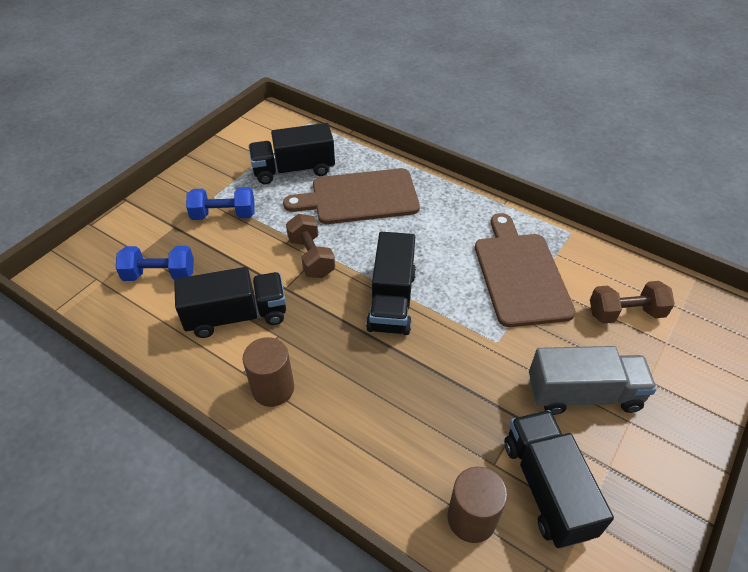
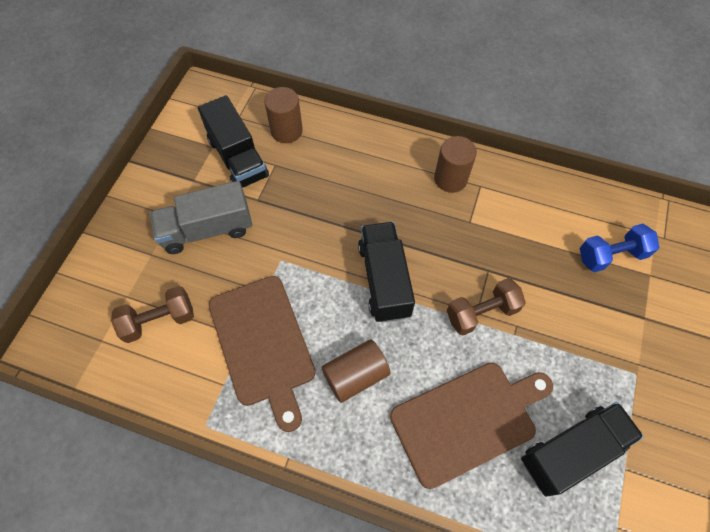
camera: 165 degrees right, 15 degrees up
(224, 215) = (605, 348): blue dumbbell -> none
(237, 316) = (514, 231): black truck -> none
(311, 257) = (481, 313): brown dumbbell -> brown dumbbell turned 75 degrees counterclockwise
(440, 238) = (355, 375): none -> brown cylinder

